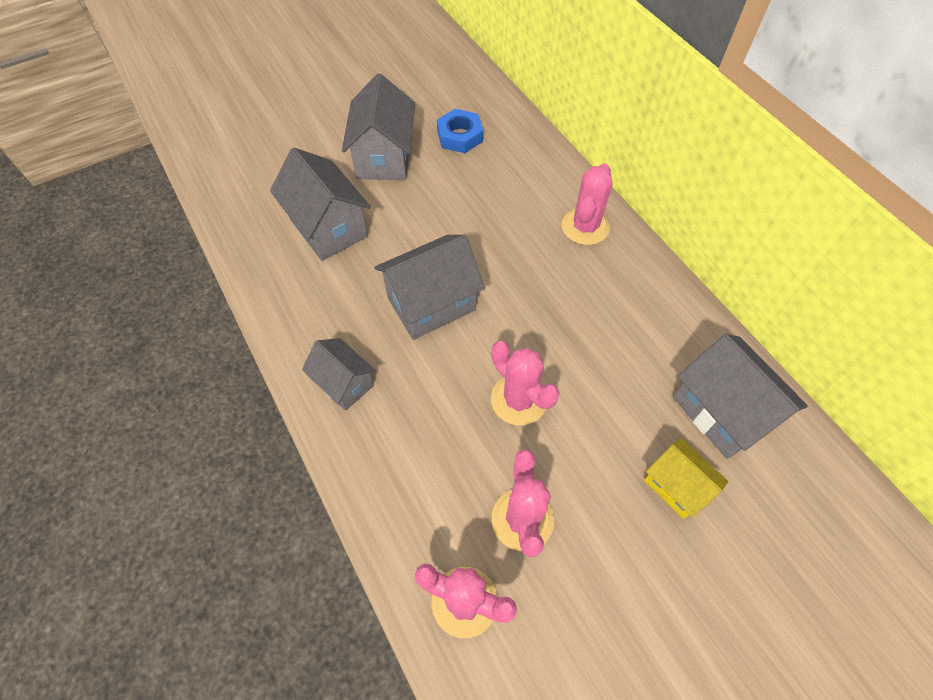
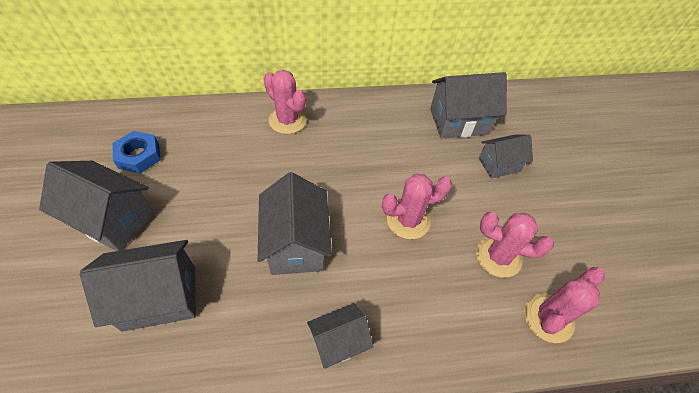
camera: 70 degrees left, 5 degrees down
(676, 486) = (499, 165): yellow house -> grey house

